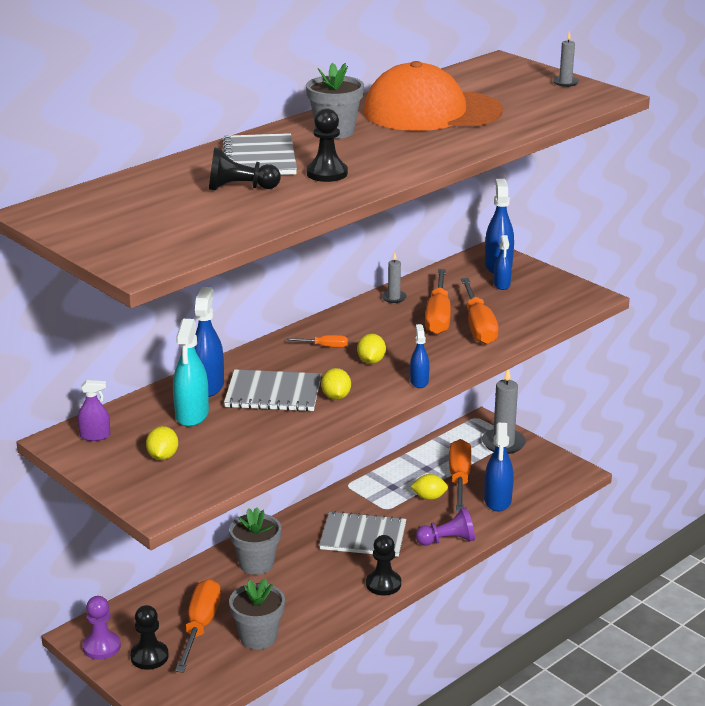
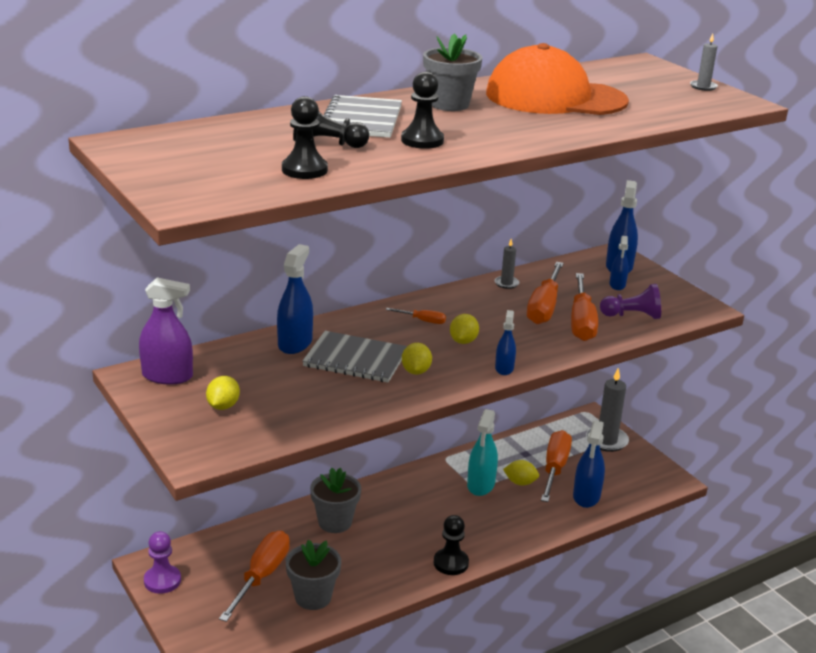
camera: 10 degrees right, 0 degrees up
(95, 436) = (167, 376): purple spray bottle -> purple spray bottle, size x1.71
(149, 656) = (203, 598): black pawn -> black pawn (304, 170)
(192, 414) = (268, 369): turquoise spray bottle -> turquoise spray bottle (481, 485)
(363, 536) = (445, 511): grey notebook -> none
(447, 540) = (526, 529): purple pawn -> purple pawn (632, 316)

